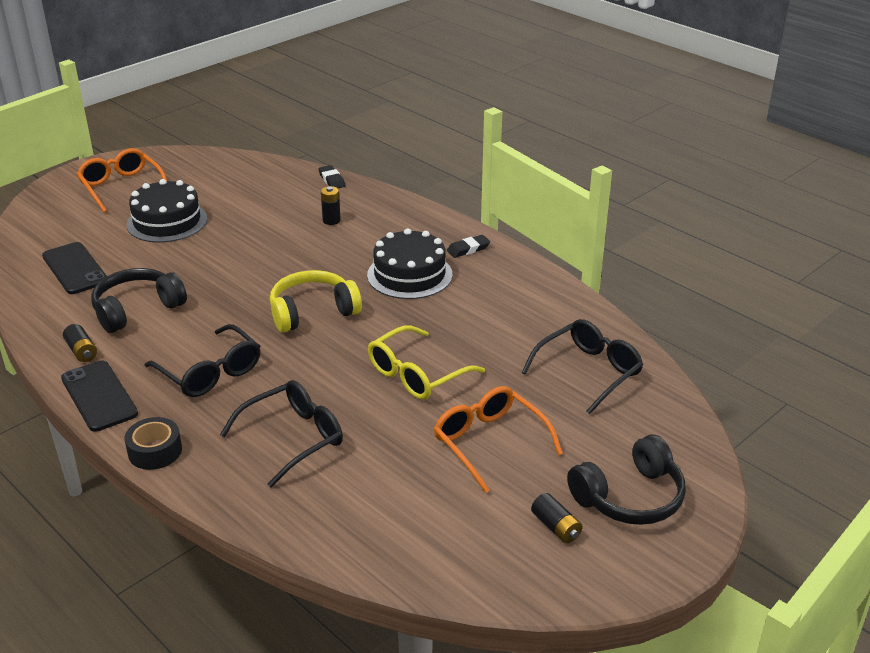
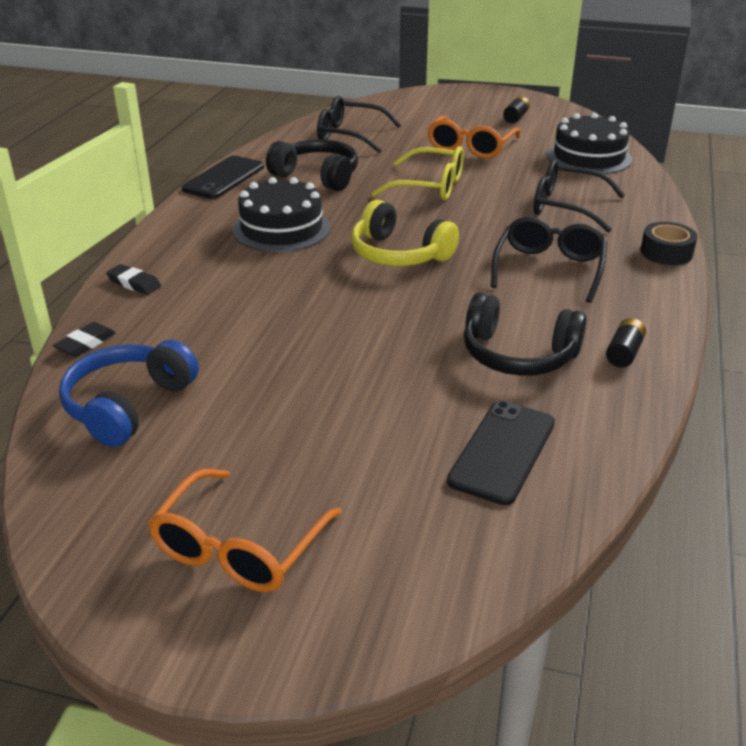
camera: 120 degrees left, 0 degrees up
(99, 396) = (658, 309): black phone -> black phone (224, 178)
(167, 221) = (310, 433): black cake -> black cake (589, 157)
(256, 181) = (128, 405): none -> blue headphones
(331, 220) = (203, 305): black battery -> none
(468, 249) = (204, 214): black eraser -> black eraser (134, 283)
(630, 497) = (462, 106): black headphones -> black headphones (317, 176)

